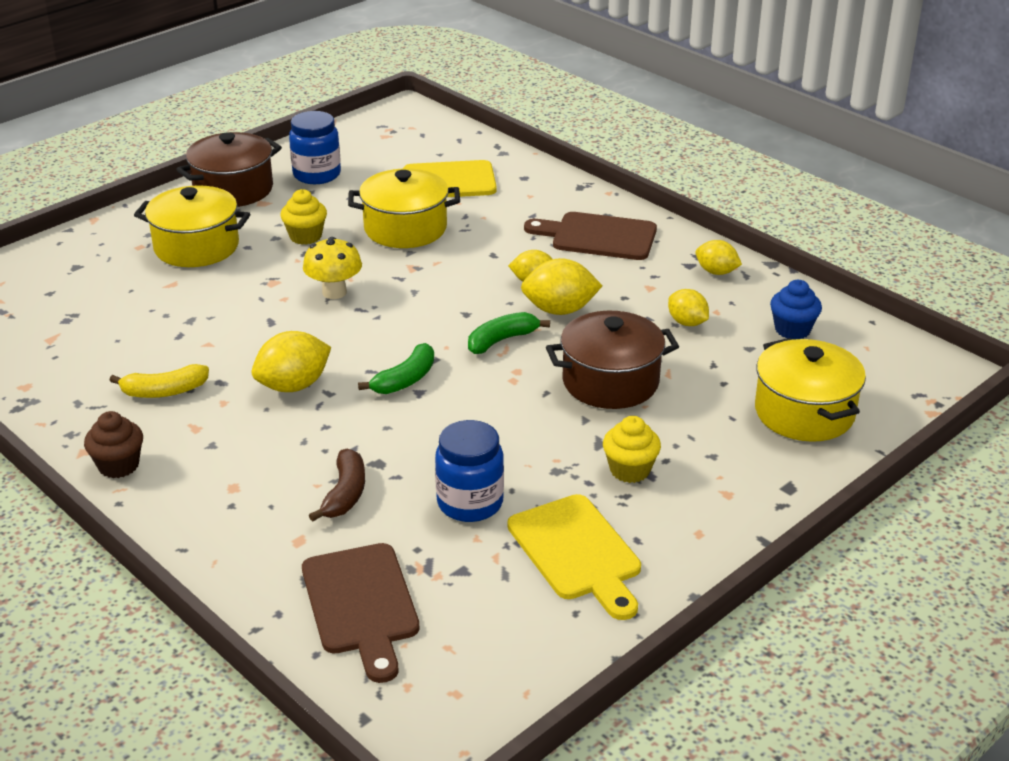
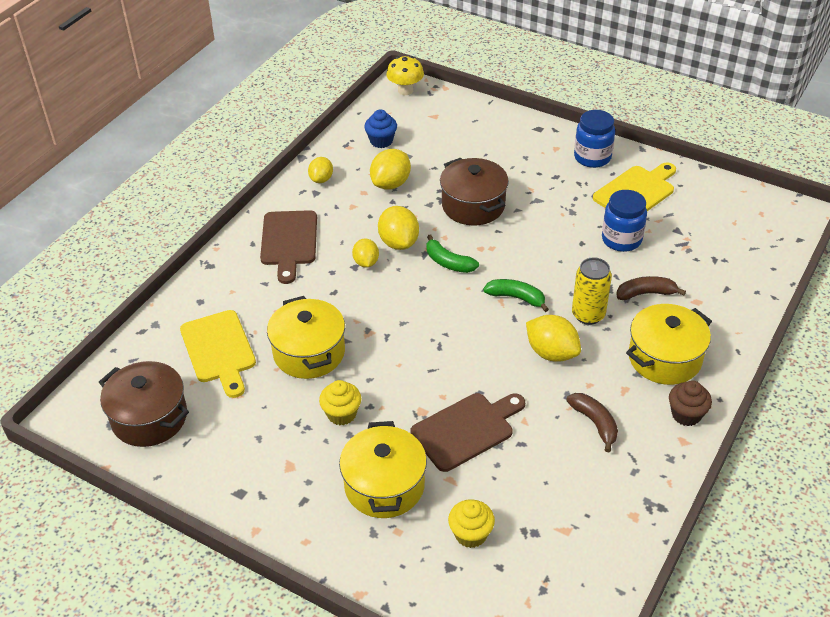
camera: 105 degrees left, 10 degrees up
(164, 391) = (595, 423): yellow banana -> brown banana
(233, 189) = (269, 498): brown pot -> brown pot (149, 418)
(317, 174) = (224, 443): blue jar -> blue jar (592, 157)
(334, 292) = (422, 368): yellow mushroom -> yellow mushroom (405, 90)
(338, 431) = (588, 315): none -> yellow can
(361, 604) = (728, 261): brown cutting board -> brown cutting board (466, 430)
(630, 470) = (556, 184): yellow cupcake -> yellow cupcake (470, 534)
(687, 322) = (391, 184): yellow lemon -> yellow lemon, size x1.55
(804, 413) = (467, 129): yellow pot -> yellow pot (664, 358)

